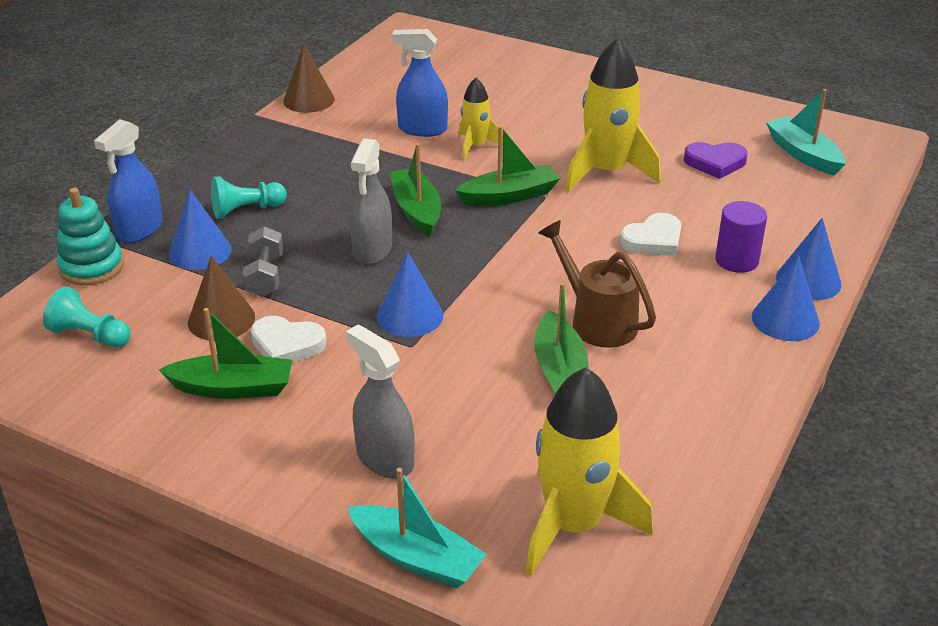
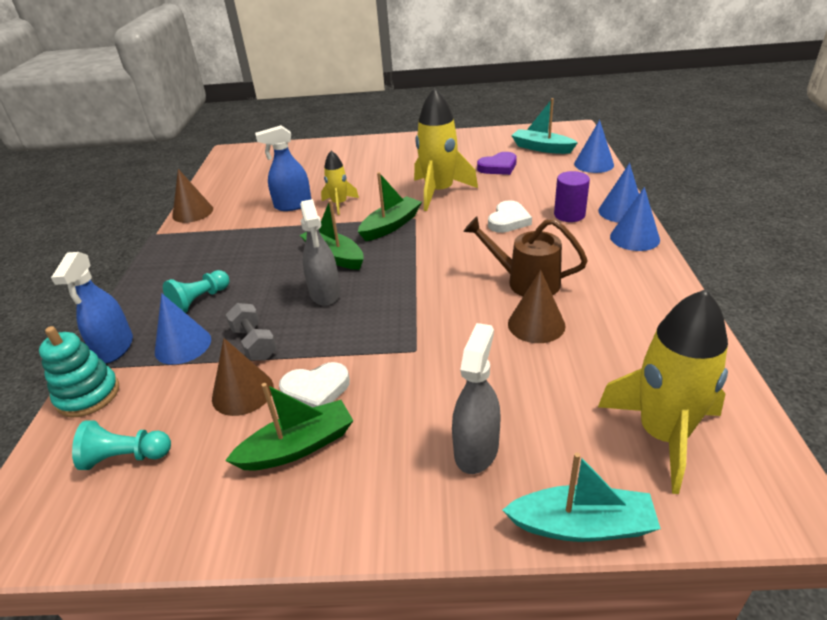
camera: 25 degrees left, 0 degrees up
(384, 459) = (476, 449): grey spray bottle -> grey spray bottle turned 90 degrees clockwise
(410, 316) = (394, 329): blue cone -> blue cone (594, 164)
(560, 370) = (536, 324): green boat -> brown cone

